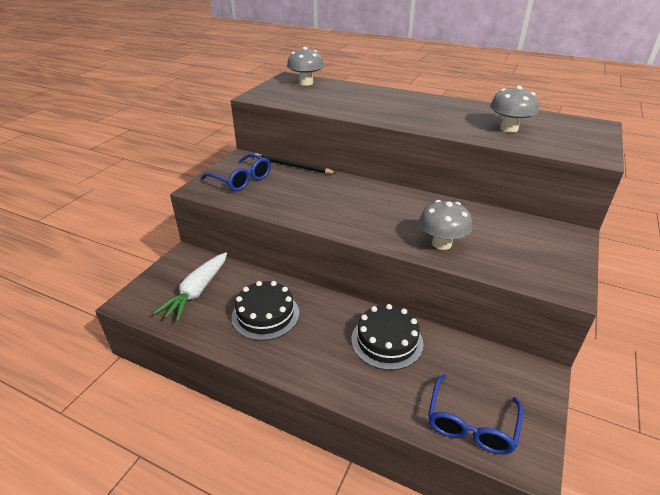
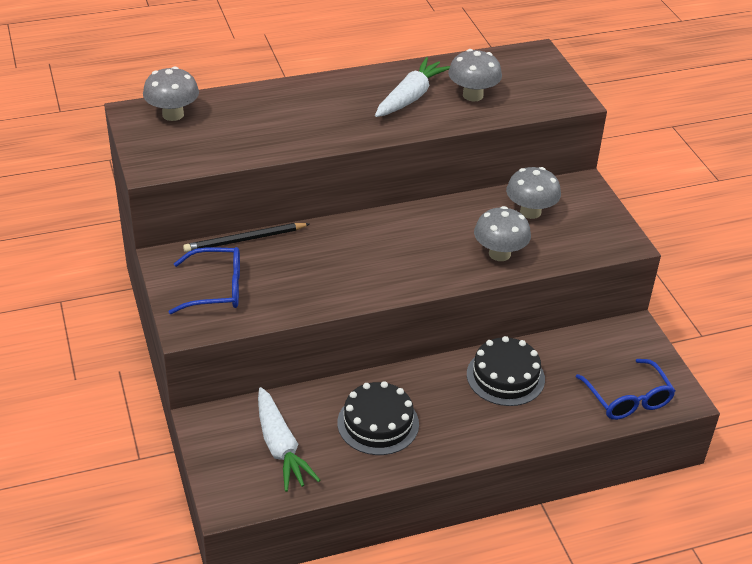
camera: 45 degrees left, 5 degrees up
(459, 116) = (411, 97): none -> white carrot
(502, 231) = (530, 212): none -> grey mushroom

